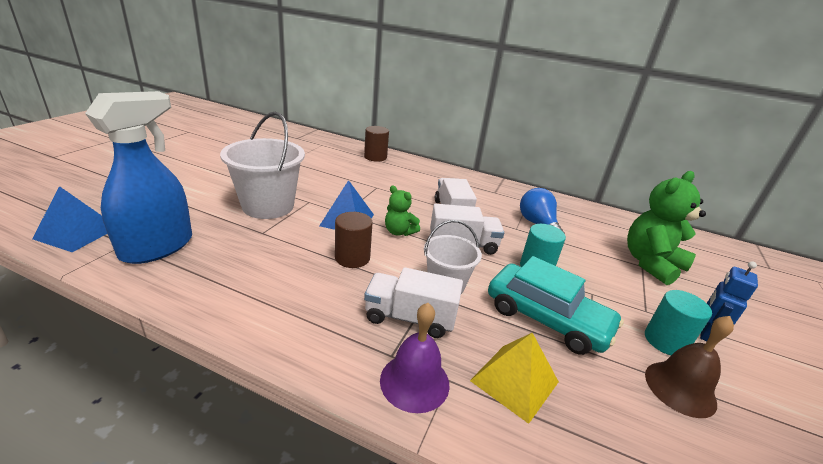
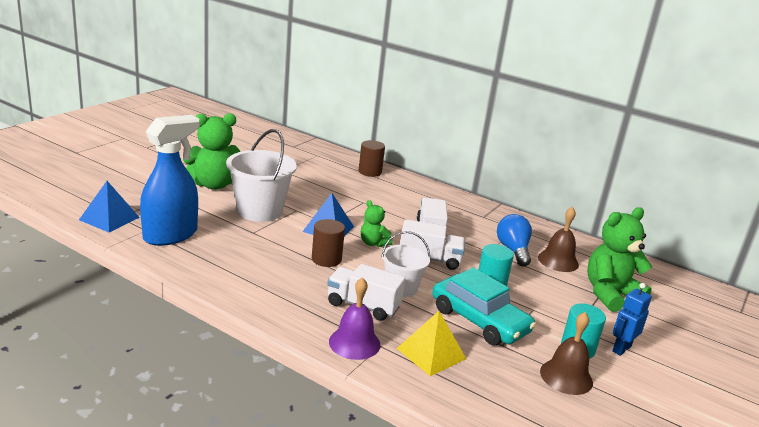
camera: 10 degrees right, 5 degrees down
(214, 181) = (213, 185): none -> green teddy bear
(583, 232) = (558, 261): none -> brown bell

